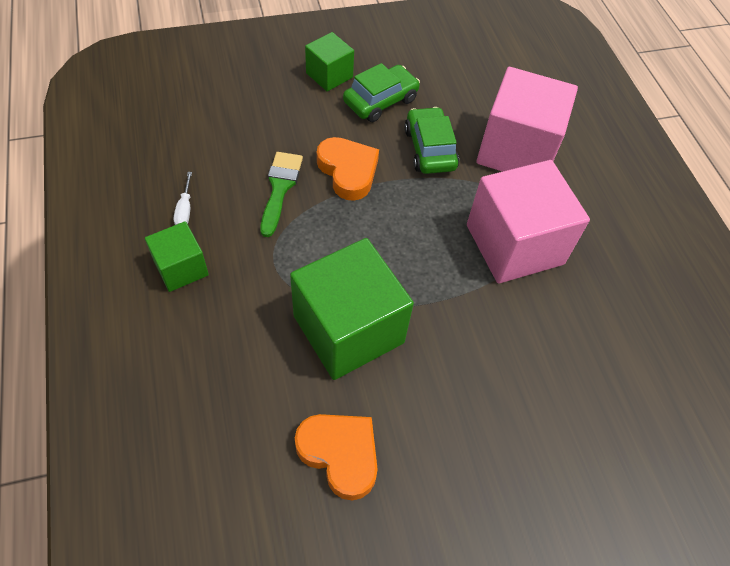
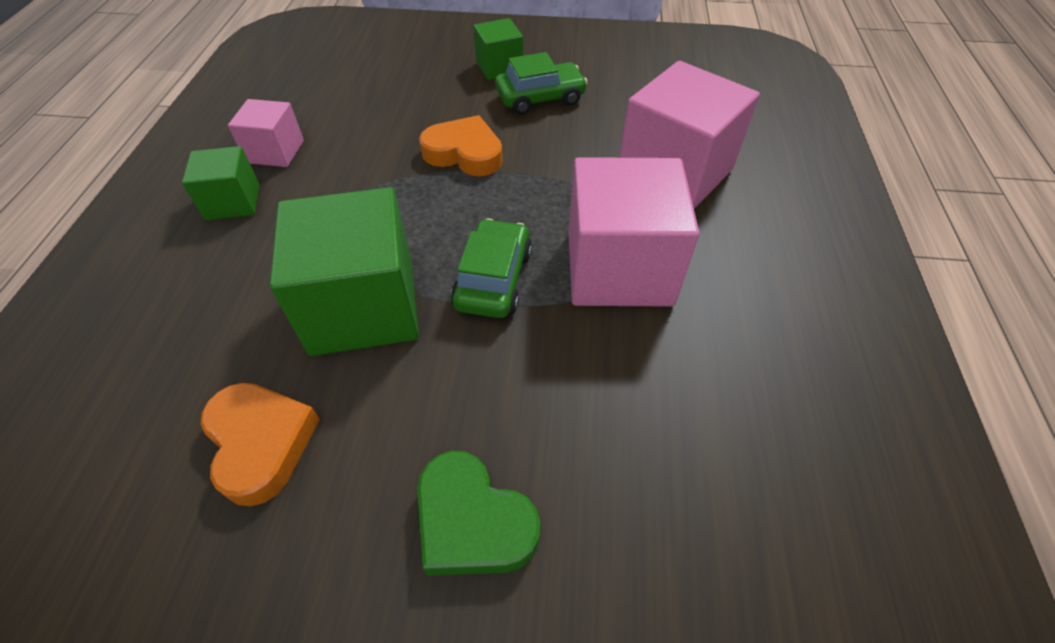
camera: 25 degrees right, 5 degrees down
(185, 209) = (275, 152): white screwdriver -> pink cube
(280, 188) = (382, 154): green brush -> none
(348, 171) = (464, 153): orange heart -> orange heart turned 60 degrees counterclockwise
(429, 149) = (569, 151): green car -> green car (493, 279)
(510, 455) = (473, 521): none -> green heart

